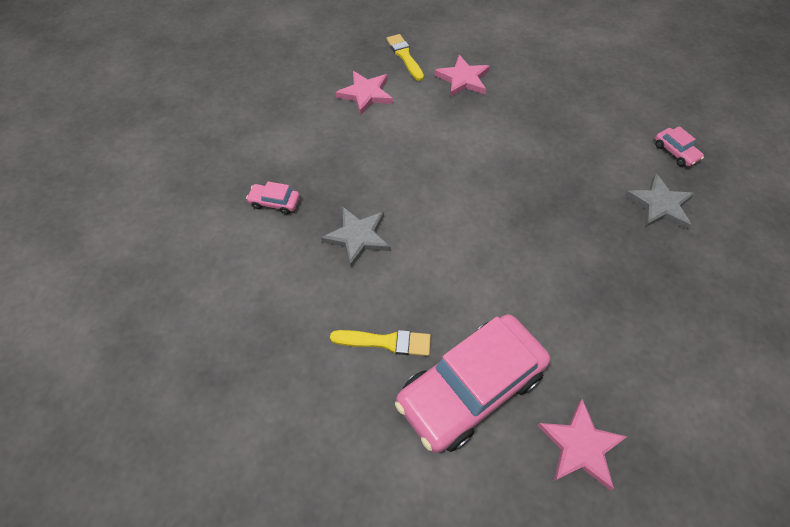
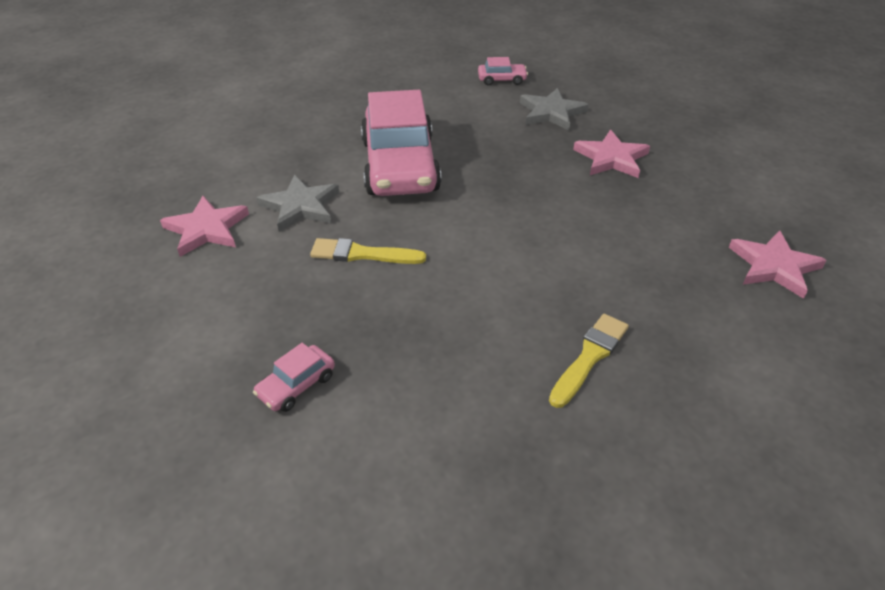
camera: 60 degrees left, 15 degrees down
(358, 237) = (424, 323): grey star -> grey star (300, 206)
(404, 56) = (185, 175): yellow brush -> yellow brush (362, 254)
(463, 79) = (276, 150): pink star -> pink star (611, 158)
(470, 388) = (681, 313): pink car -> pink car (400, 166)

